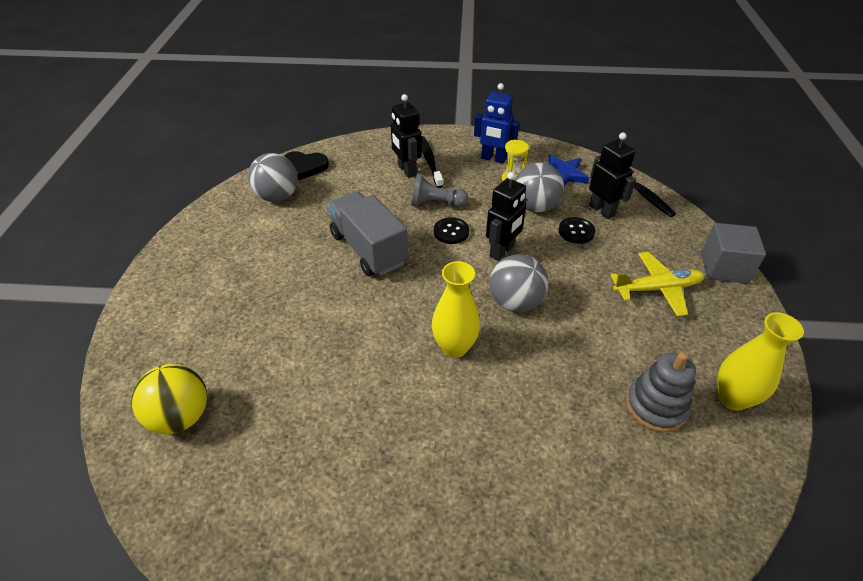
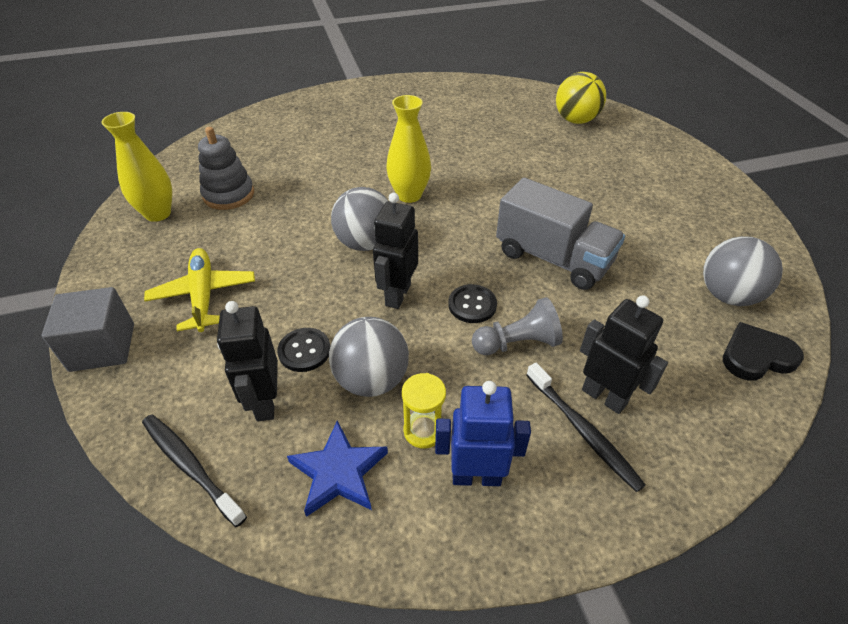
camera: 160 degrees right, 0 degrees up
(602, 210) = (265, 402): black robot -> black robot turned 45 degrees clockwise
(657, 289) = (203, 295): yellow plane -> yellow plane turned 105 degrees clockwise

